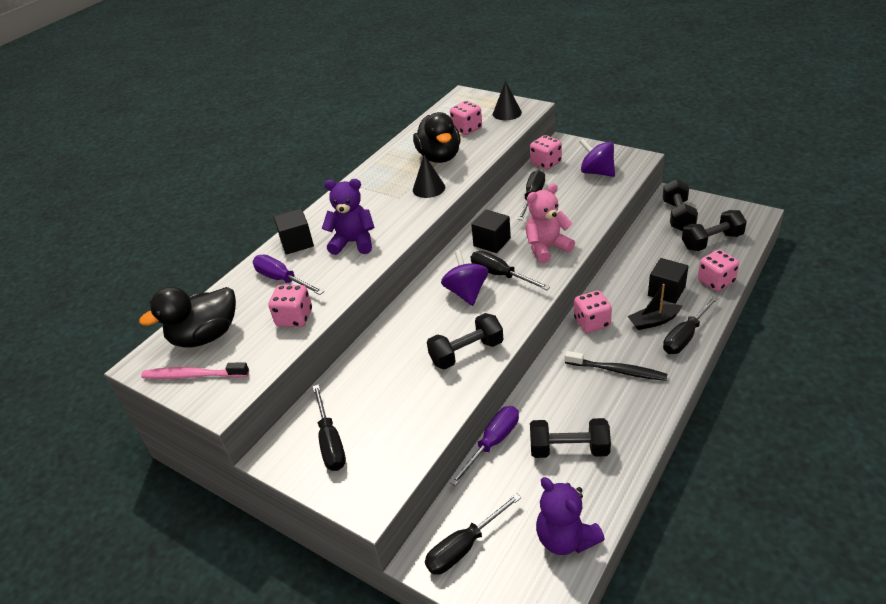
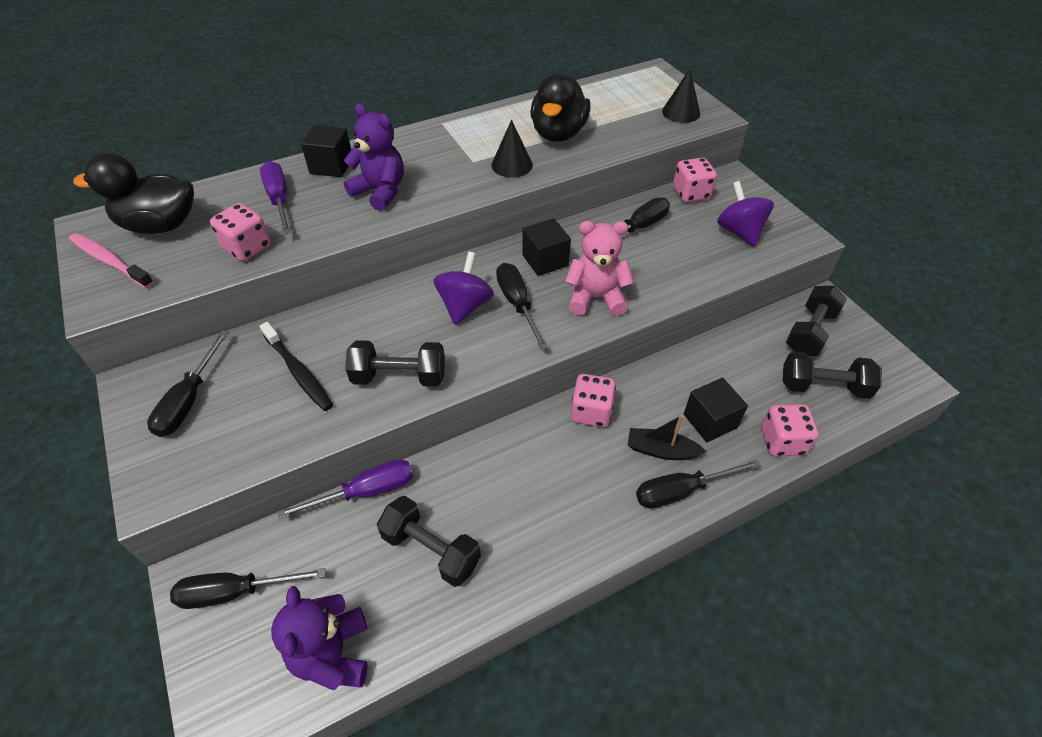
camera: 25 degrees right, 10 degrees up
(467, 129) = (619, 113): pink dice -> none
(617, 370) = (566, 487): black toothbrush -> black toothbrush (298, 372)

